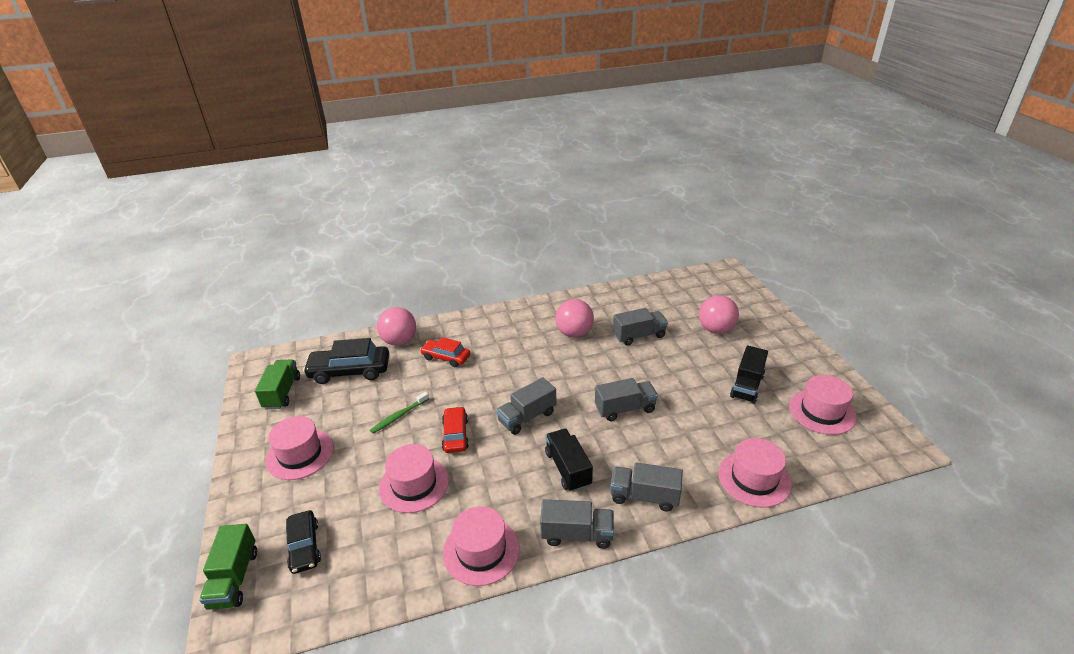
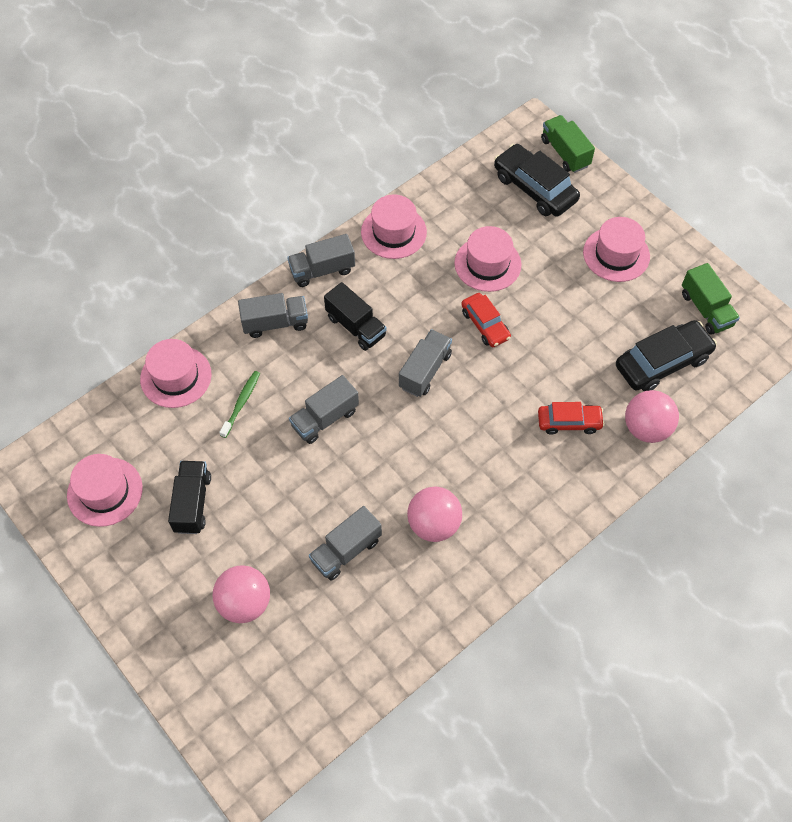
camera: 155 degrees right, 25 degrees up
(304, 546) = (534, 188): black car -> black car, size x1.60
(399, 416) = (558, 325): green toothbrush -> green toothbrush (241, 403)

